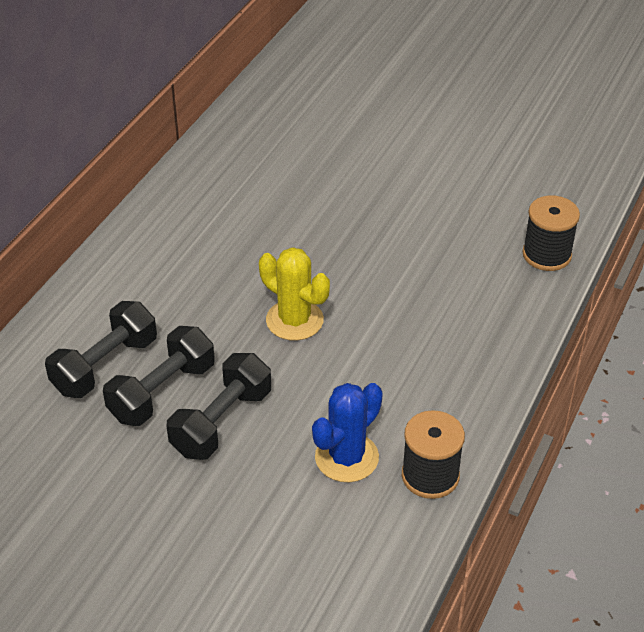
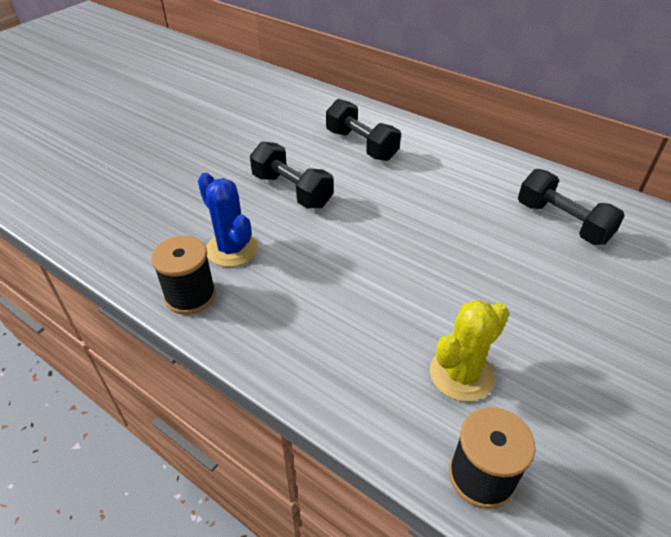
camera: 100 degrees right, 0 degrees up
(162, 392) = (329, 167): black dumbbell -> black dumbbell (562, 222)
(294, 320) = (392, 238): yellow cactus -> yellow cactus (461, 374)

